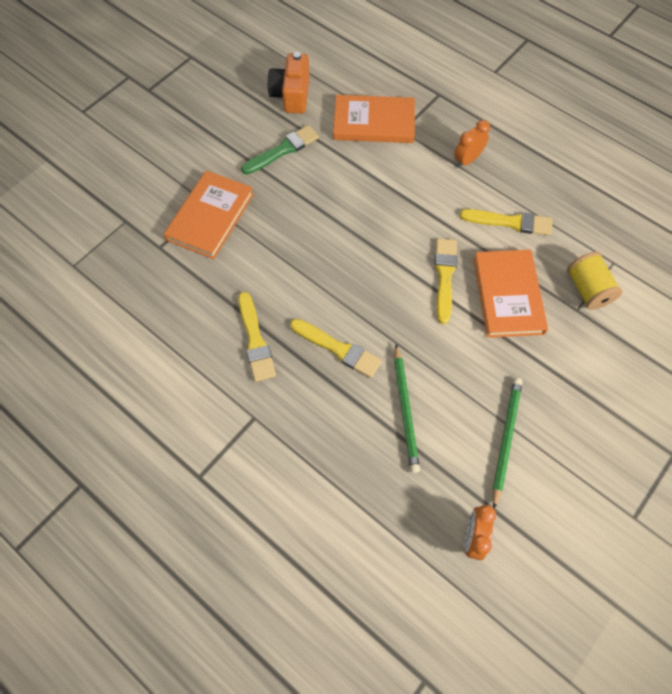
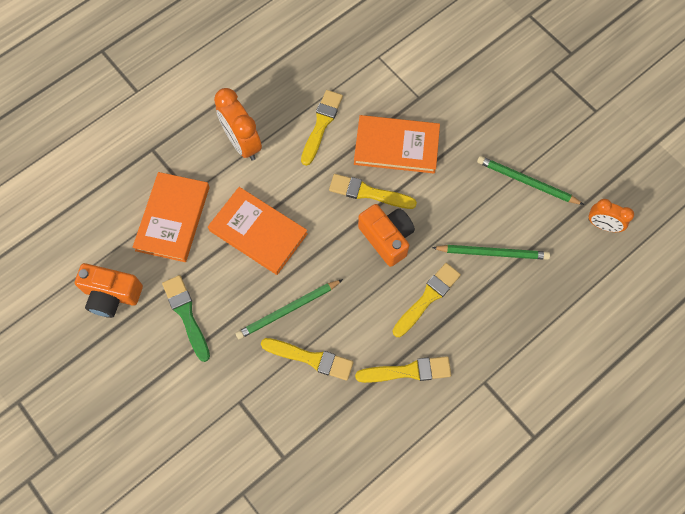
camera: 80 degrees left, 5 degrees up
(210, 217) = (257, 400): orange book -> orange book (258, 232)
(256, 253) = (311, 358): none -> yellow brush
(301, 226) = (288, 310): none -> green pencil
(397, 301) = (387, 238): none -> orange camera
(467, 160) = (242, 143): orange clock -> orange clock, size x1.60
(587, 289) = (401, 84): yellow spool -> none

